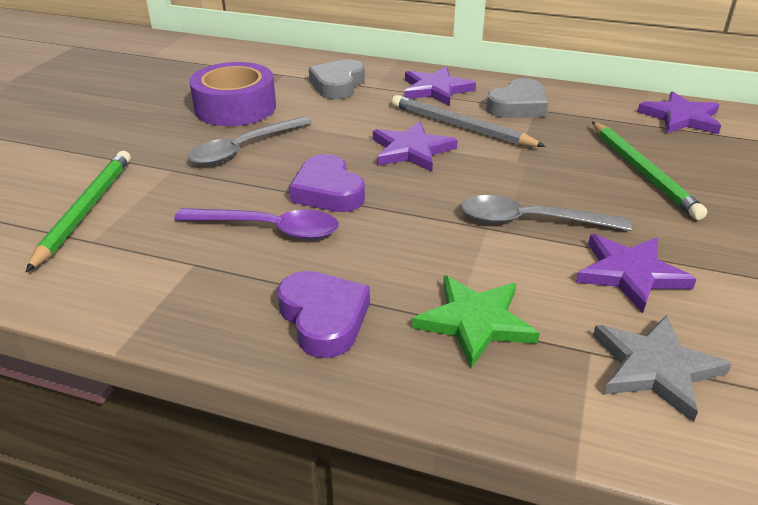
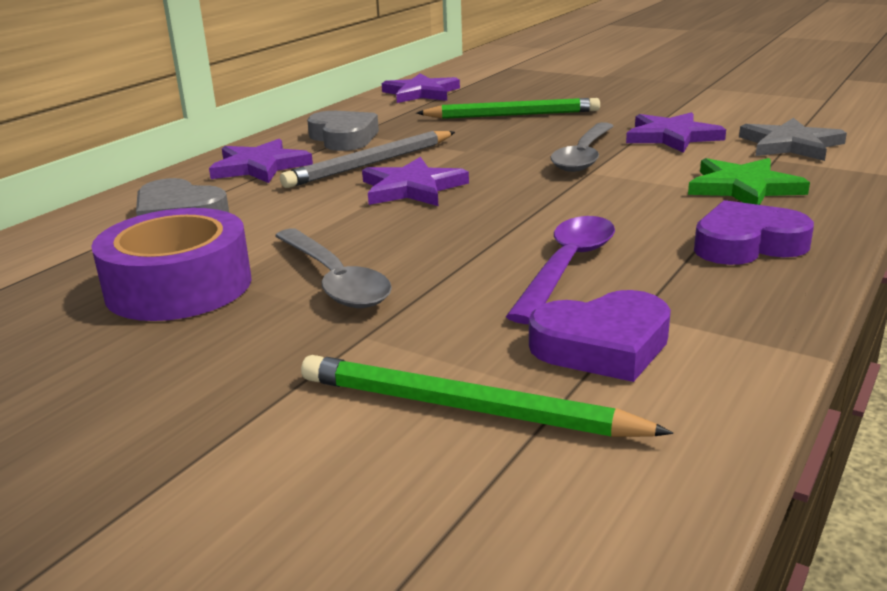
camera: 75 degrees left, 10 degrees down
(327, 191) = (488, 233): purple heart -> purple heart (602, 346)

